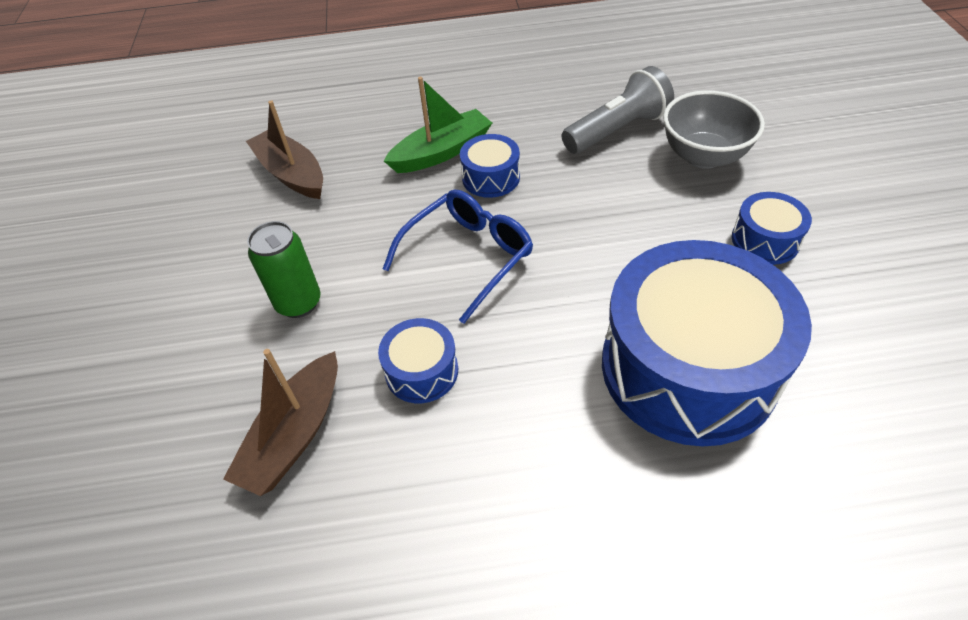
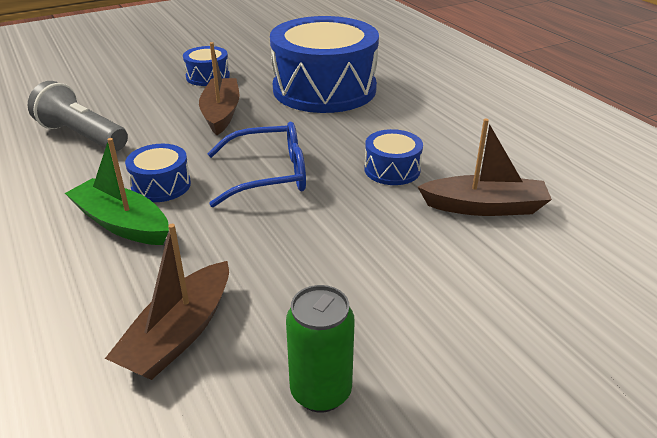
camera: 115 degrees left, 15 degrees down
(298, 303) = (371, 250): green can -> green can (321, 392)
(468, 256) = (269, 175): blue glasses -> blue glasses turned 150 degrees clockwise
(637, 238) = (221, 113): none -> brown boat
(703, 156) = (119, 100): grey bowl -> none

